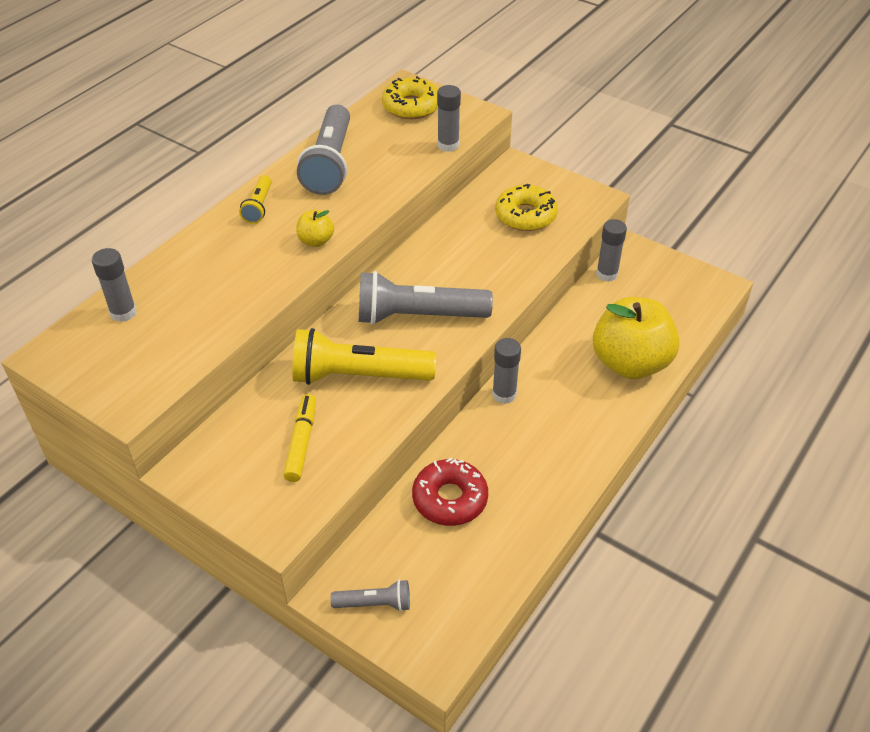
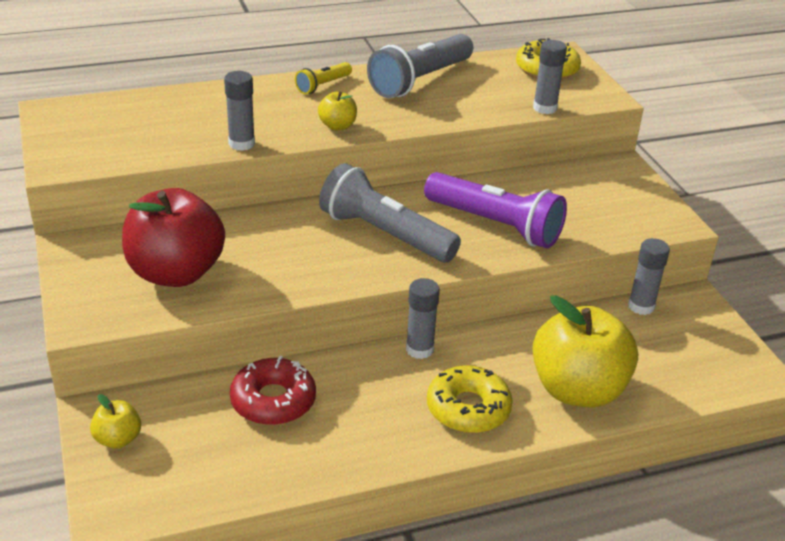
camera: 35 degrees right, 10 degrees down
(123, 312) = (133, 108): grey glue stick -> grey glue stick (241, 144)
(301, 442) = (176, 273): yellow marker -> red apple
(358, 376) = (280, 251): yellow flashlight -> none
(374, 603) = (118, 439): grey flashlight -> yellow apple
(485, 264) = (495, 225): none -> purple flashlight
(525, 215) = (583, 206): yellow donut -> yellow donut (468, 408)

